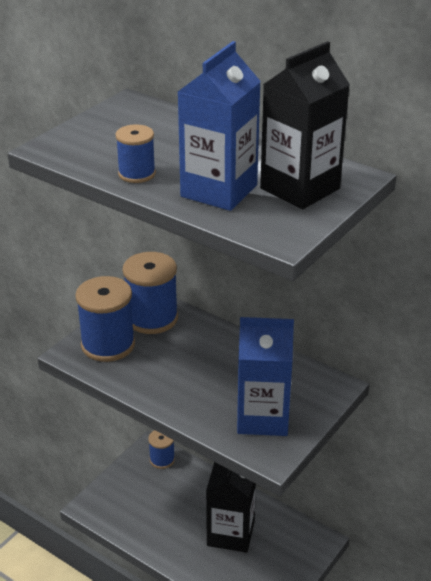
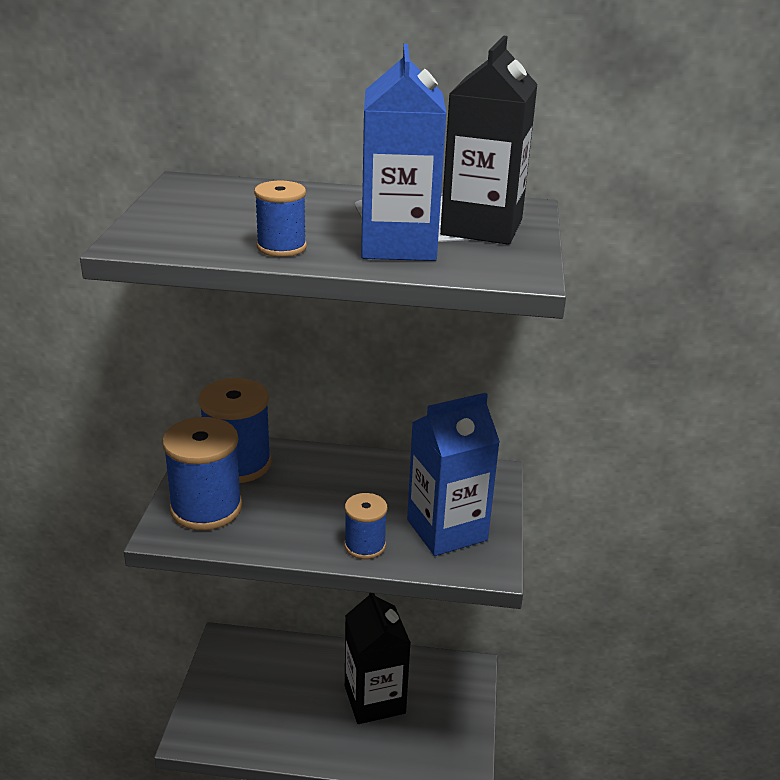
camera: 30 degrees left, 5 degrees down
(162, 459) = (245, 648): blue spool -> blue spool (365, 545)

